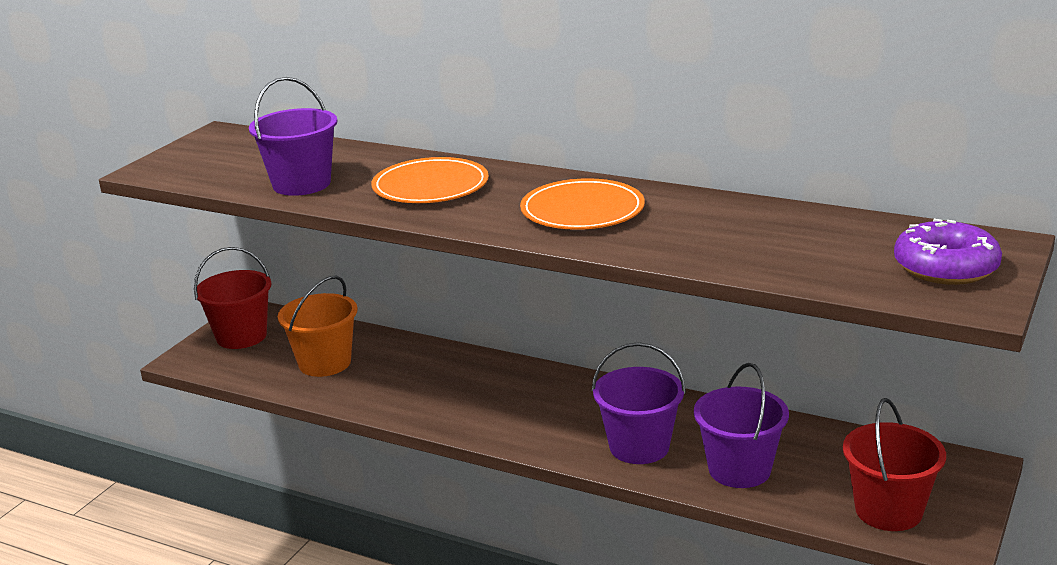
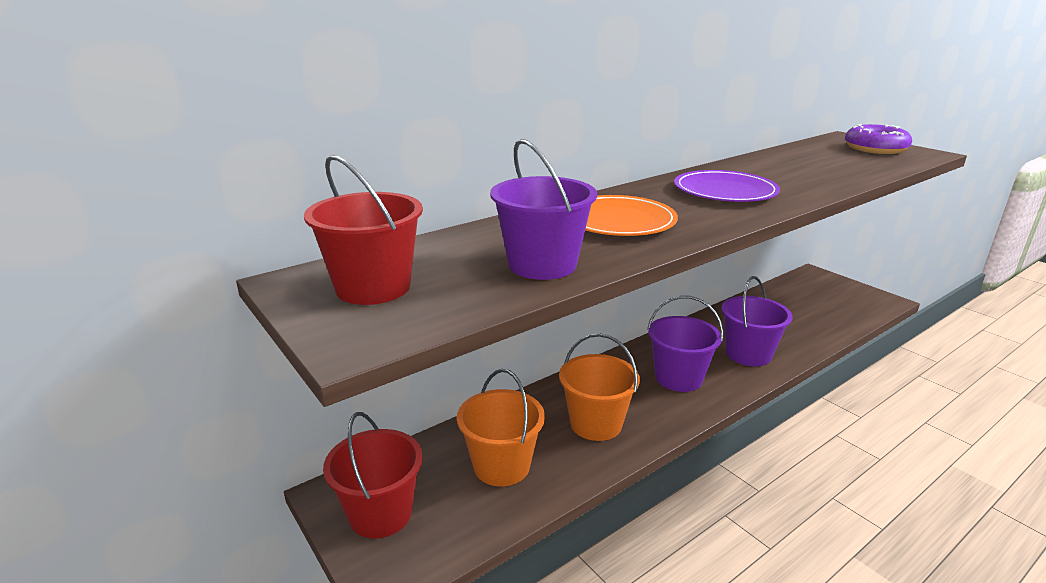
camera: 65 degrees left, 0 degrees up
(416, 388) = (596, 424): none -> orange bucket
(582, 210) = (725, 191): orange plate -> purple plate
(739, 469) = (792, 331): purple bucket -> purple bucket (678, 378)
(888, 511) = (851, 305): red bucket -> red bucket (373, 287)

